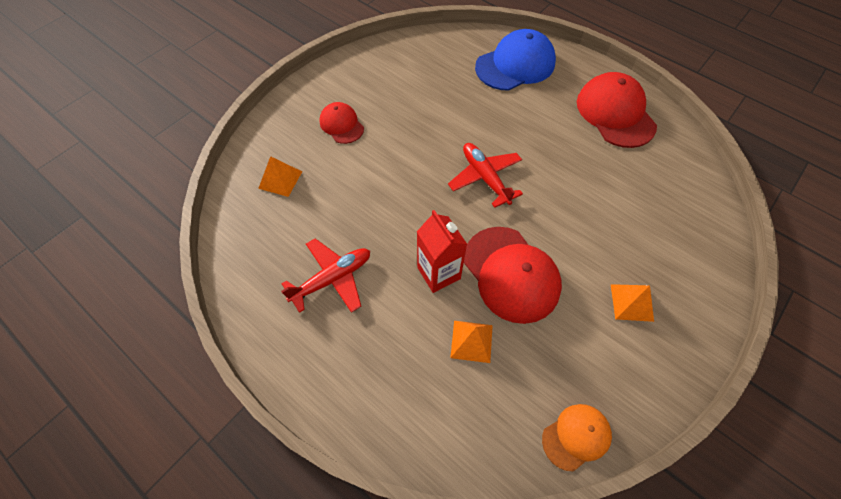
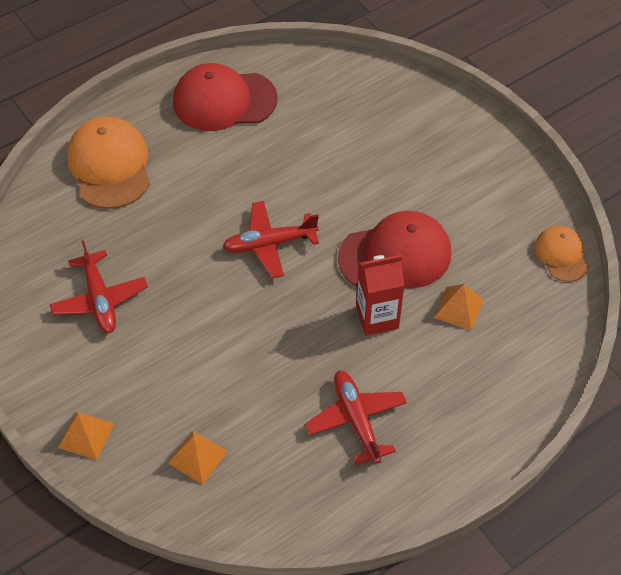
camera: 75 degrees left, 5 degrees down
(341, 125) = (132, 373): red cap -> none
(397, 91) = (100, 299): none -> red plane
(515, 65) = (109, 166): blue cap -> orange cap
(631, 302) = (450, 171): orange pyramid -> orange pyramid (86, 435)

